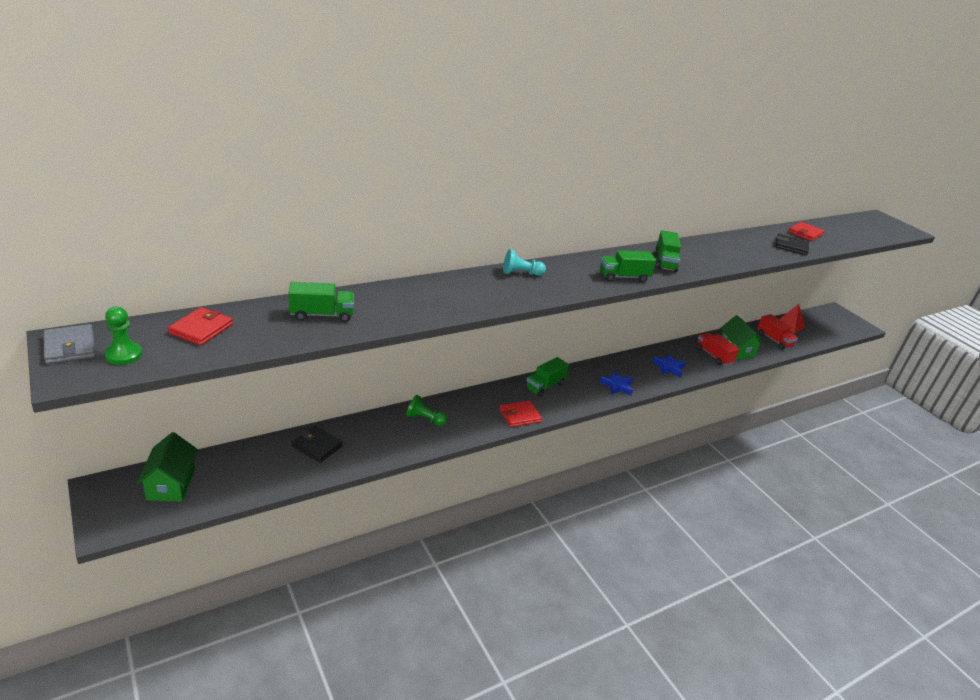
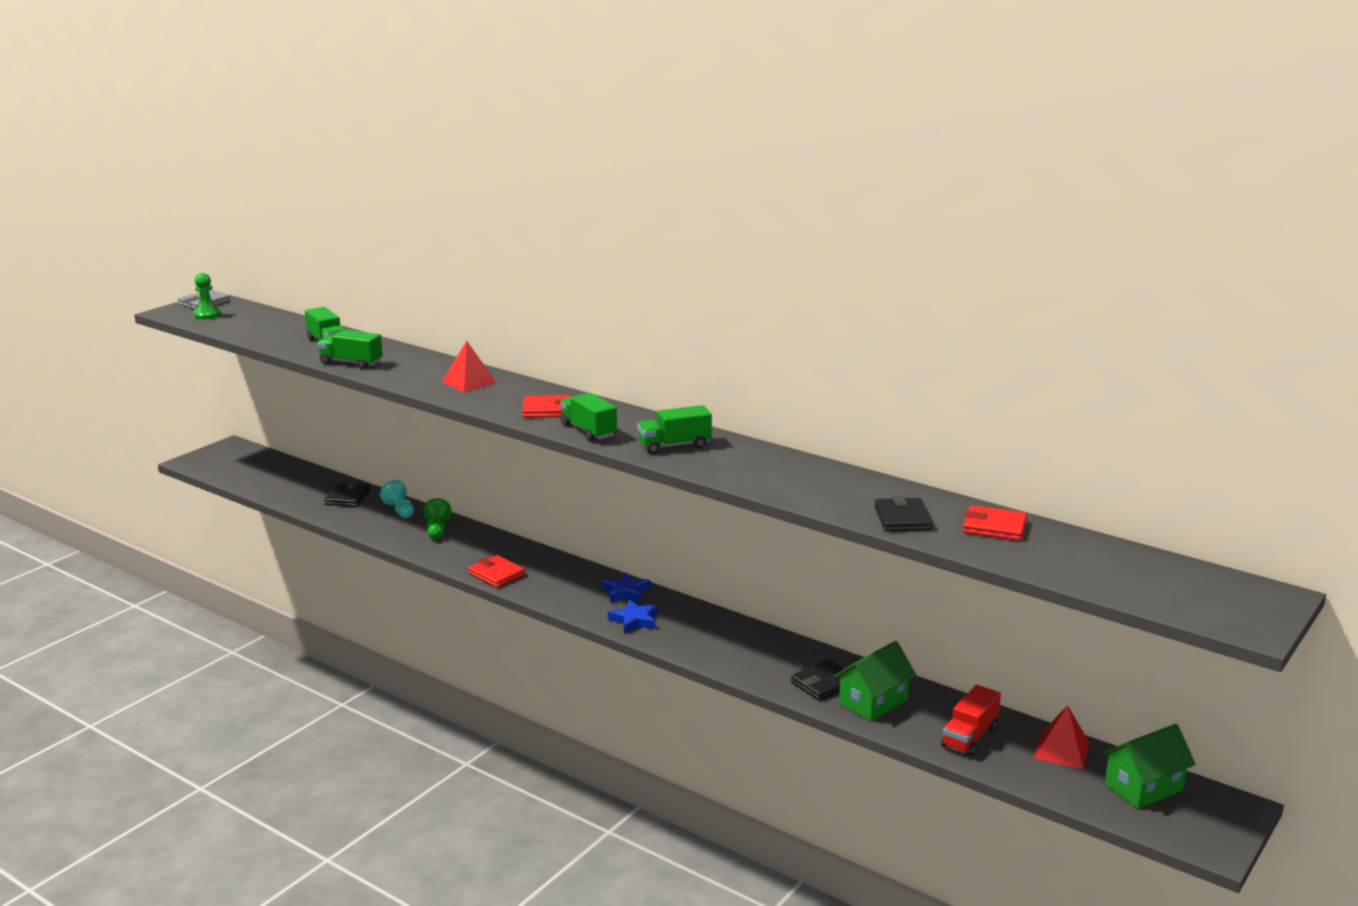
camera: 70 degrees right, 10 degrees down
(171, 484) = (252, 464): green house -> green house (1143, 787)
(201, 329) = (263, 321): red wallet -> red wallet (547, 410)
(491, 286) = (469, 382): none -> red pyramid
(521, 273) = (519, 388): turquoise pawn -> turquoise pawn (399, 510)
(545, 386) = (577, 576): green truck -> green truck (351, 363)
(669, 367) = (734, 651): blue star -> blue star (625, 592)
(713, 356) = (823, 683): red truck -> black wallet

